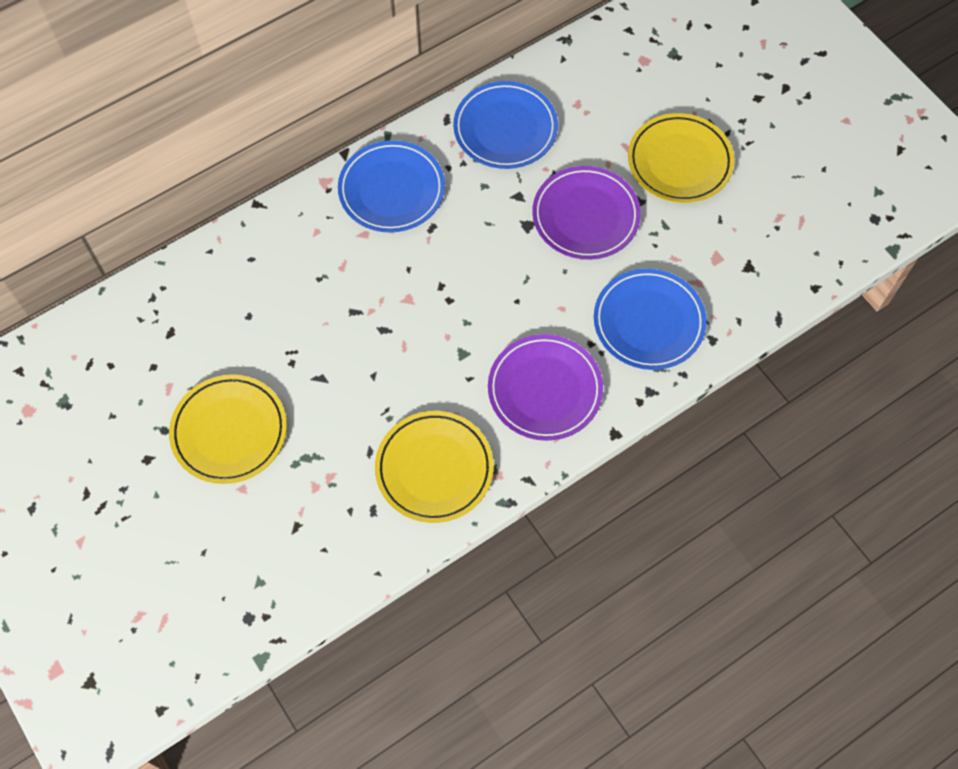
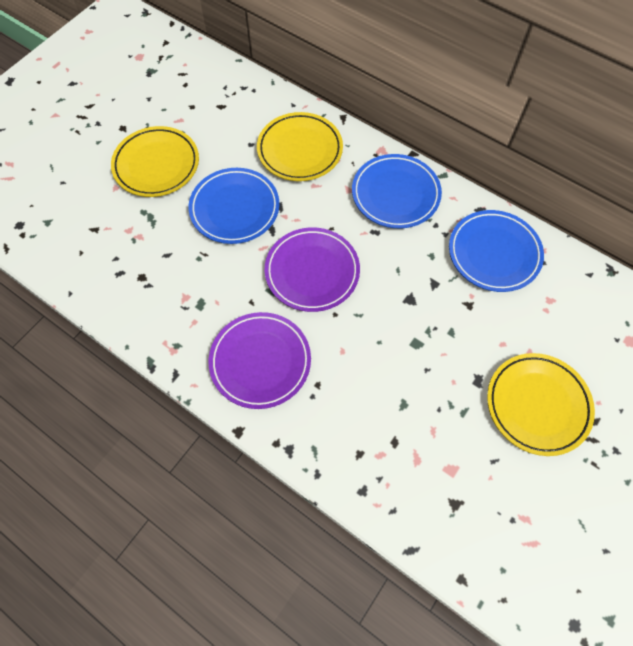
camera: 70 degrees right, 0 degrees up
(434, 469) = (165, 303): yellow plate -> yellow plate (300, 150)
(585, 216) = (440, 342): purple plate -> purple plate (312, 272)
(648, 322) = (357, 427): blue plate -> blue plate (235, 208)

